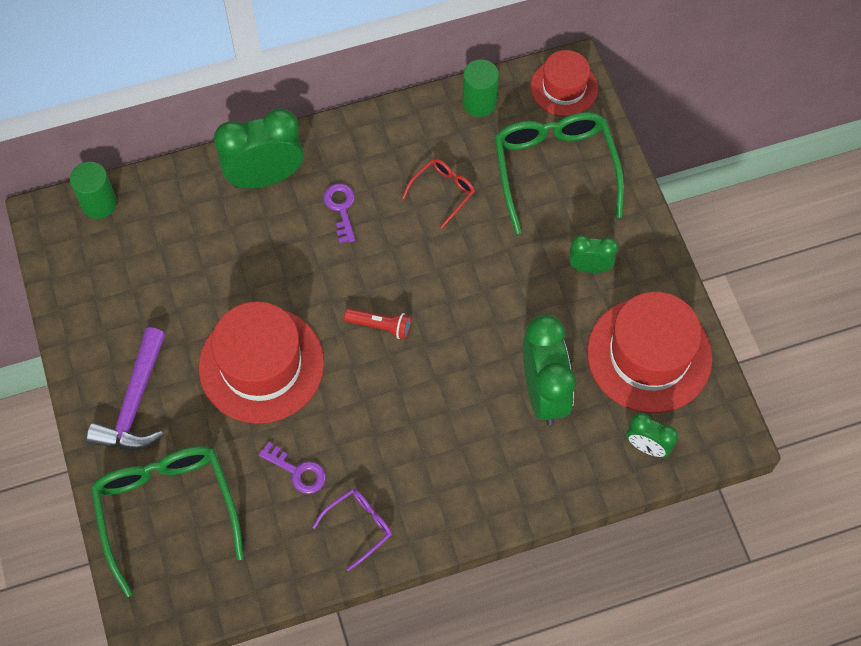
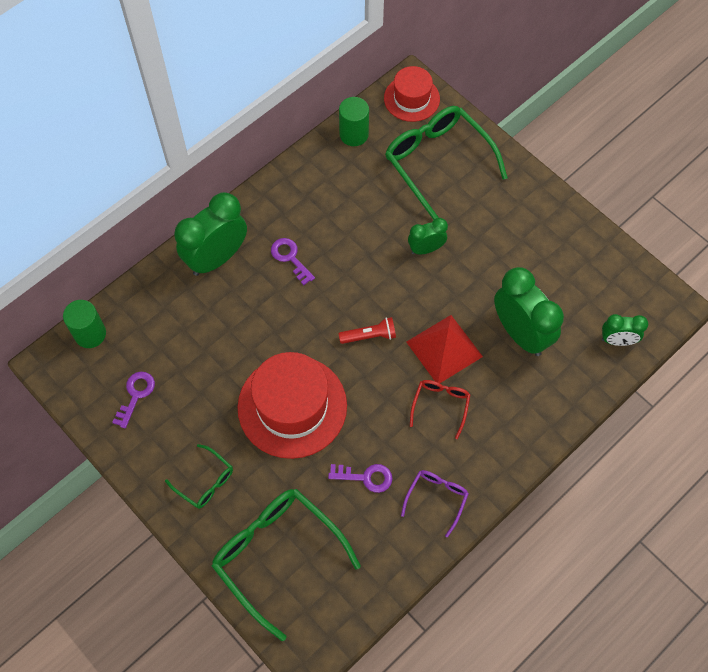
camera: 25 degrees left, 0 degrees up
(112, 285) = (136, 395): none -> purple key
(135, 403) = (205, 482): purple hammer -> green glasses
(443, 191) = (363, 213): red glasses -> red glasses (440, 405)
(451, 374) = (444, 349): none -> red pyramid
(589, 267) = (503, 225): green clock -> green clock (426, 249)
(649, 355) = (582, 272): red hat -> none

